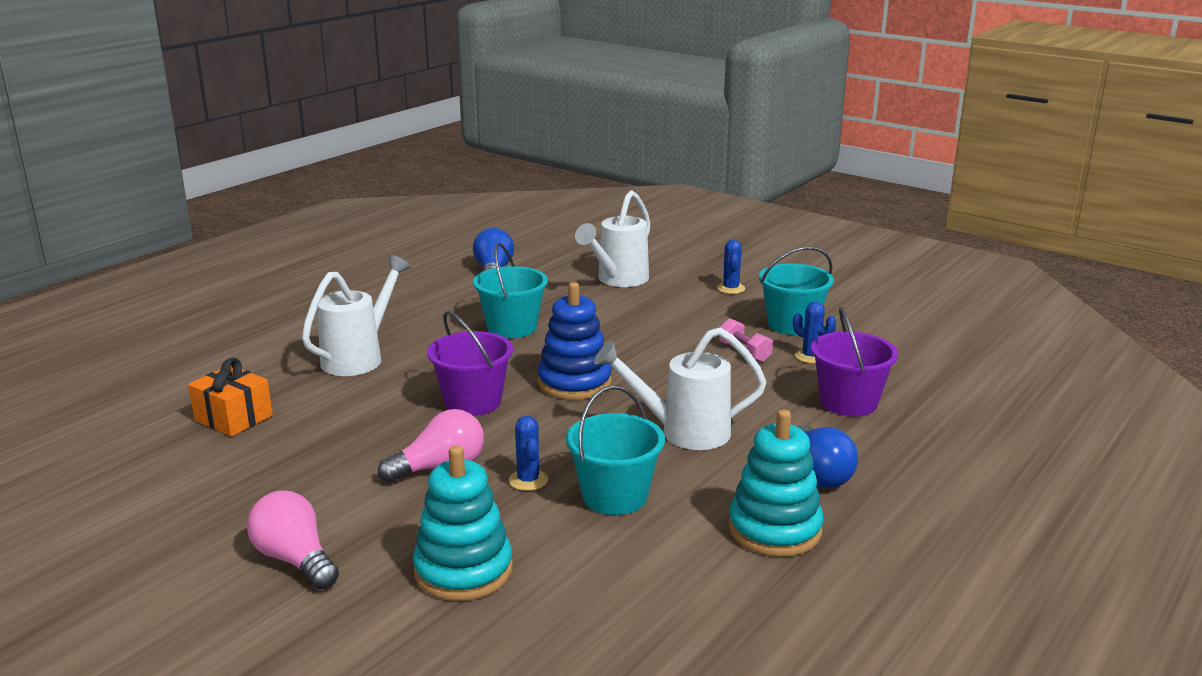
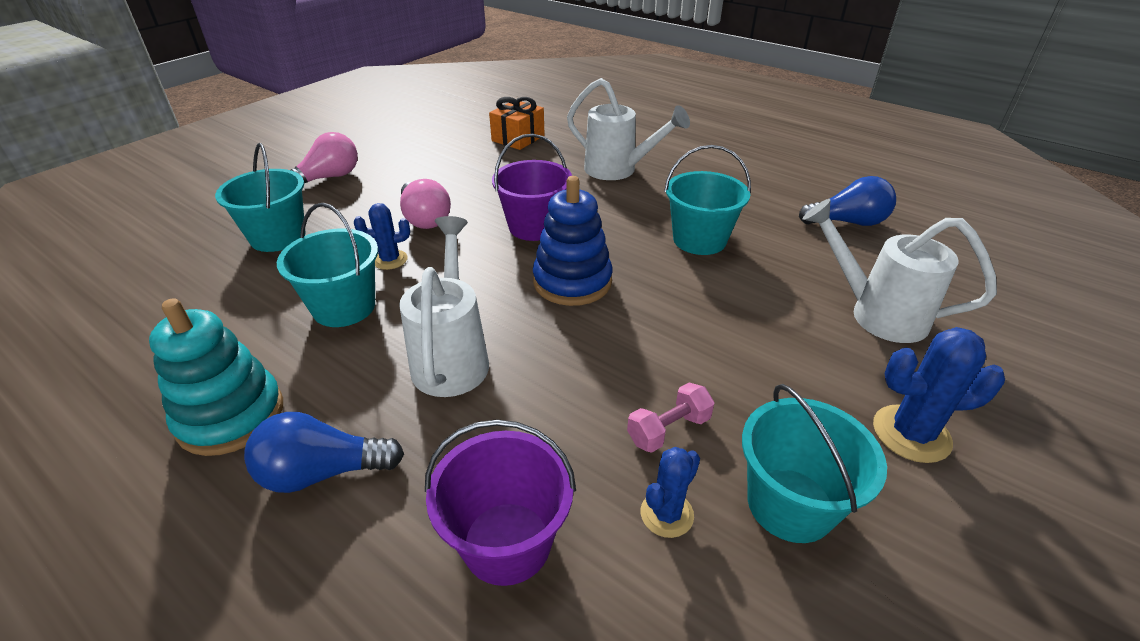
camera: 90 degrees right, 15 degrees up
(463, 571) = (278, 237): turquoise stacking toy -> turquoise bucket
(731, 288) = (911, 434): blue cactus -> blue cactus, size x1.55

